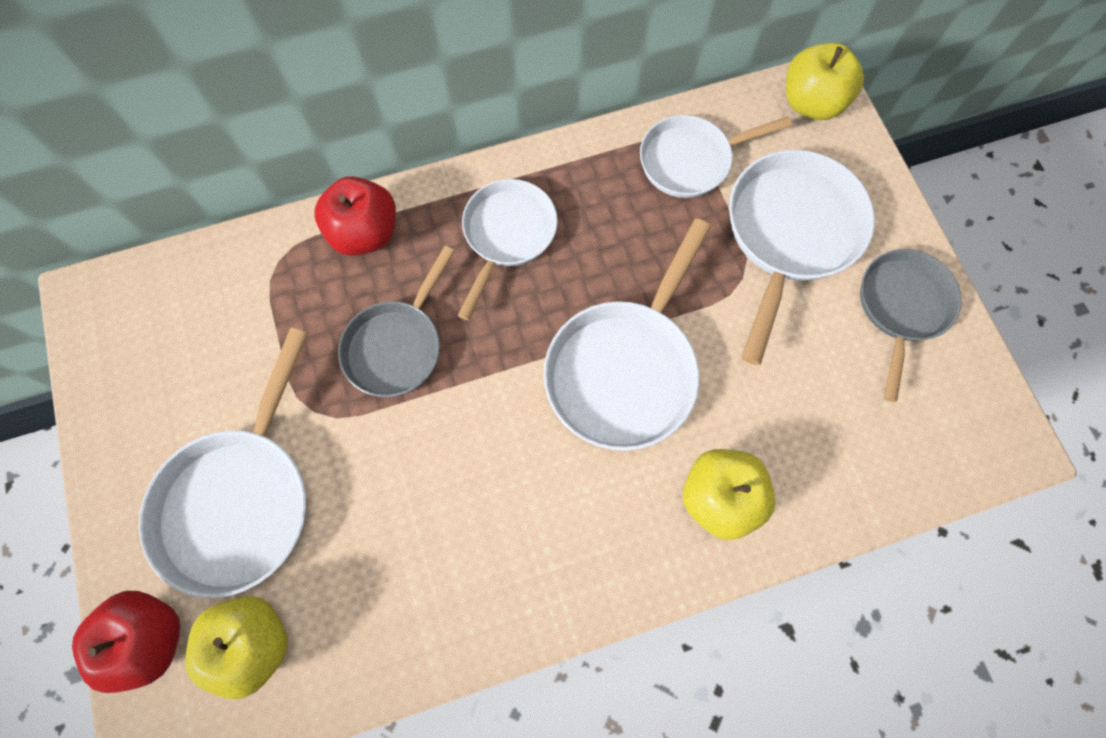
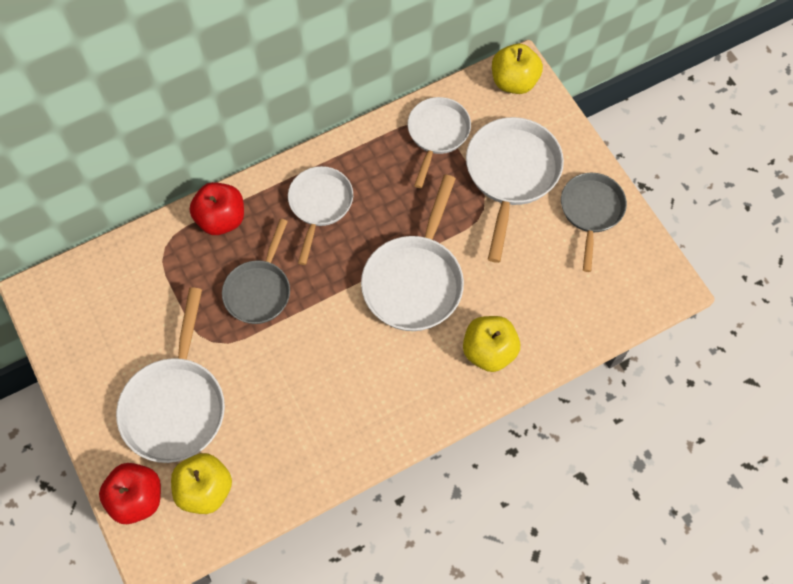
camera: 10 degrees left, 5 degrees down
(691, 160) = (437, 134): white pan -> white pan turned 135 degrees clockwise

